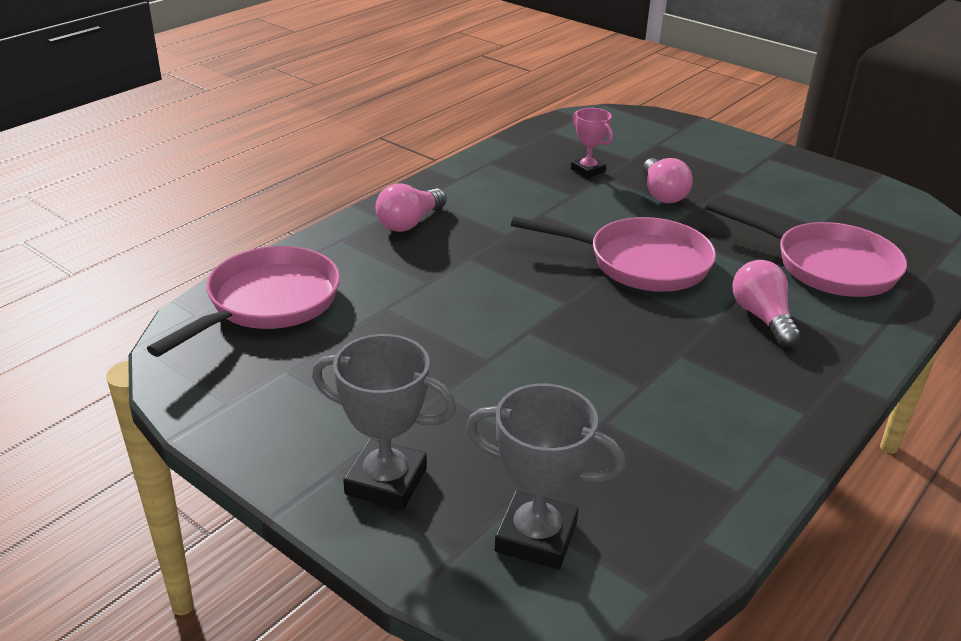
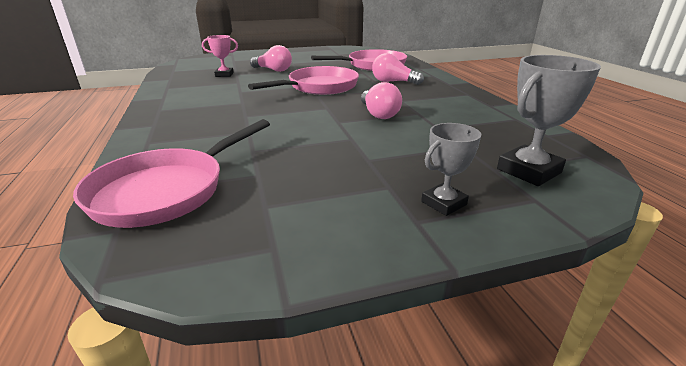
camera: 55 degrees left, 5 degrees down
(268, 303) = (166, 190): pink pan -> pink pan turned 120 degrees counterclockwise
(386, 481) = (443, 203): grey trophy -> grey trophy, size x0.63
(409, 222) = (176, 120): pink light bulb -> pink light bulb (378, 114)

